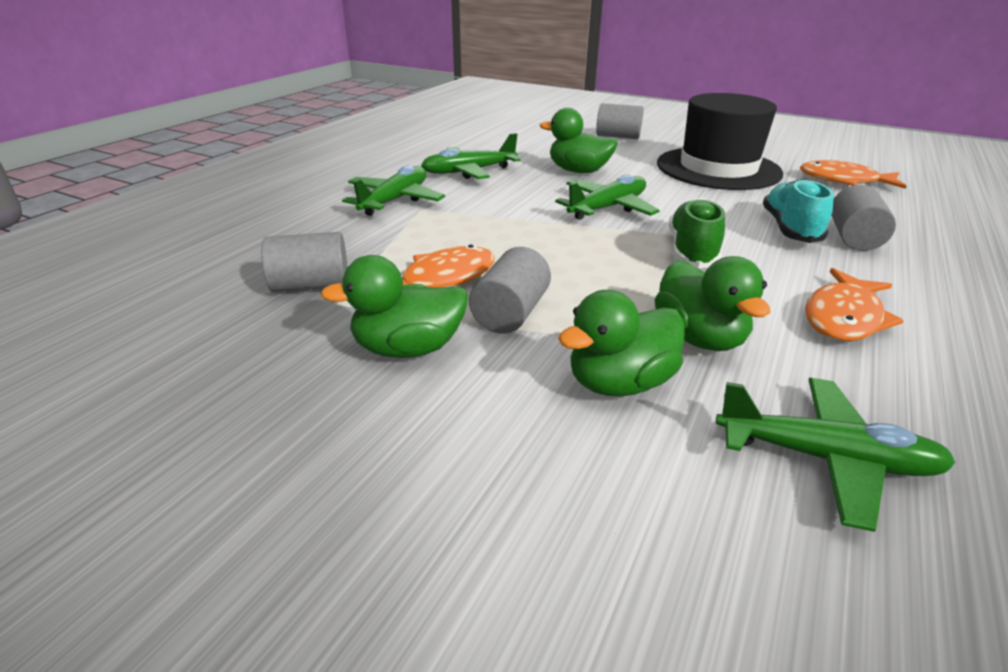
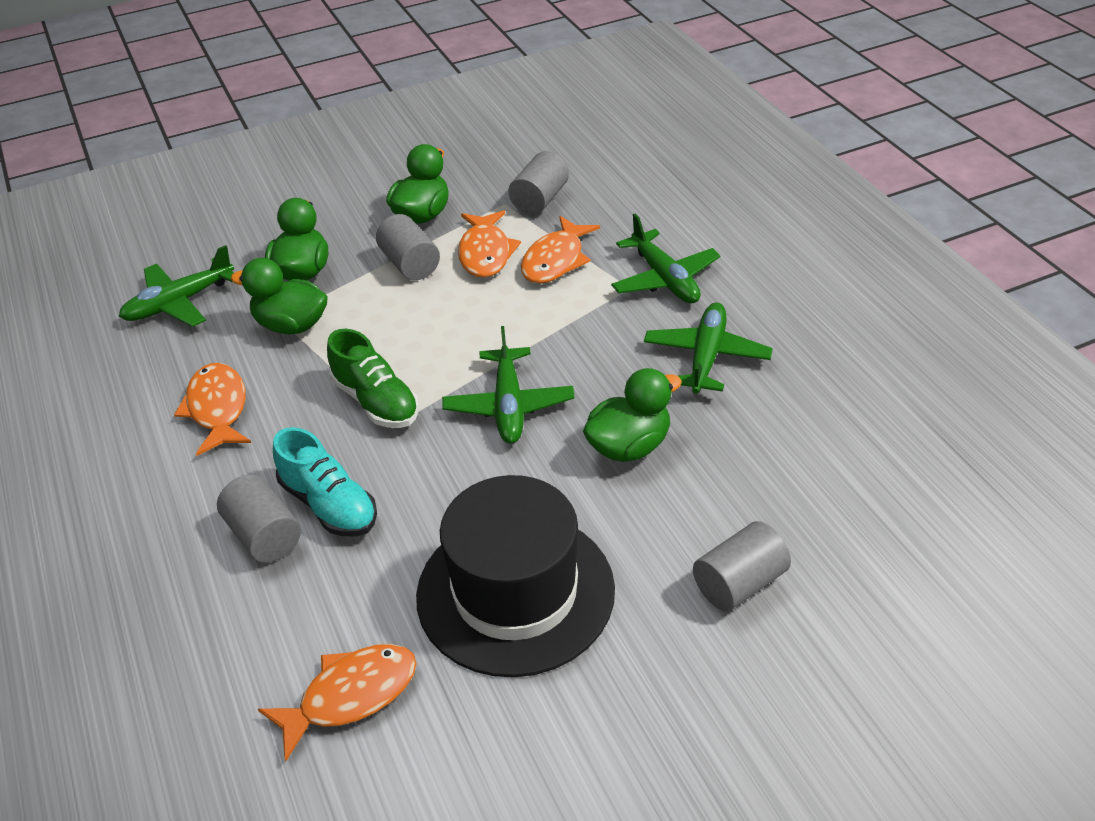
camera: 130 degrees right, 10 degrees up
(415, 244) = (556, 260): none -> orange fish

